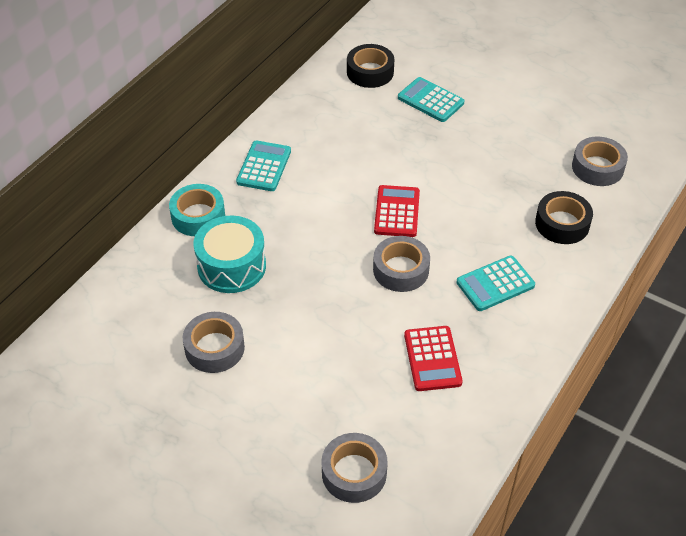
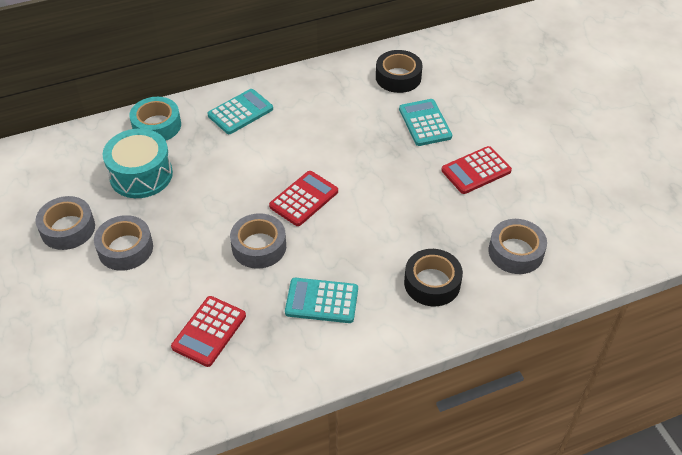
camera: 35 degrees right, 0 degrees up
(354, 473) = (61, 382): grey tape -> grey tape (125, 248)
(508, 120) = (476, 171): none -> red calculator

